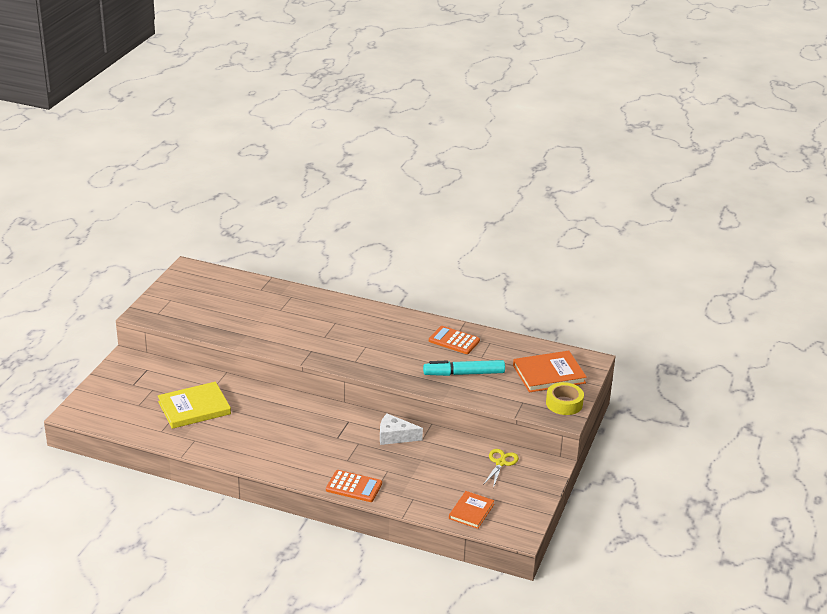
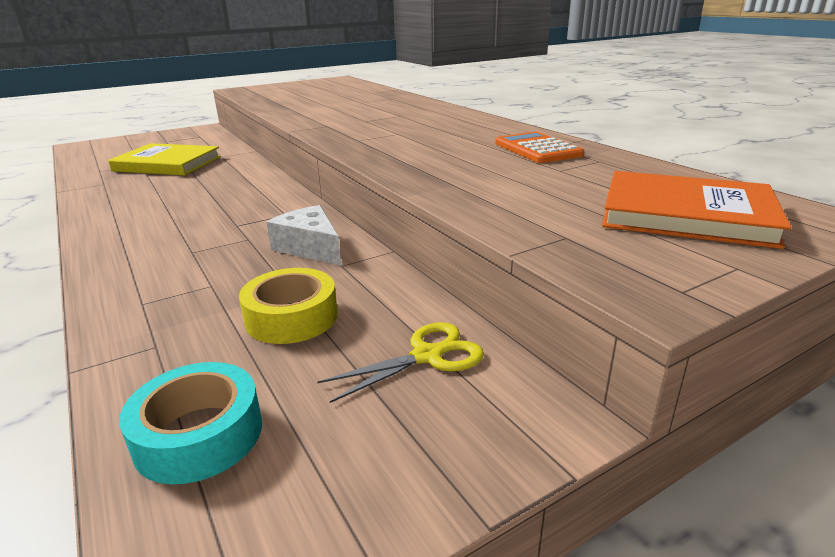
camera: 40 degrees right, 5 degrees down
(354, 487) = (122, 287): orange calculator -> none
(464, 373) = (497, 178): turquoise marker -> none
(471, 511) = (199, 434): orange book -> turquoise tape
(564, 403) = (680, 267): yellow tape -> yellow tape (291, 317)

